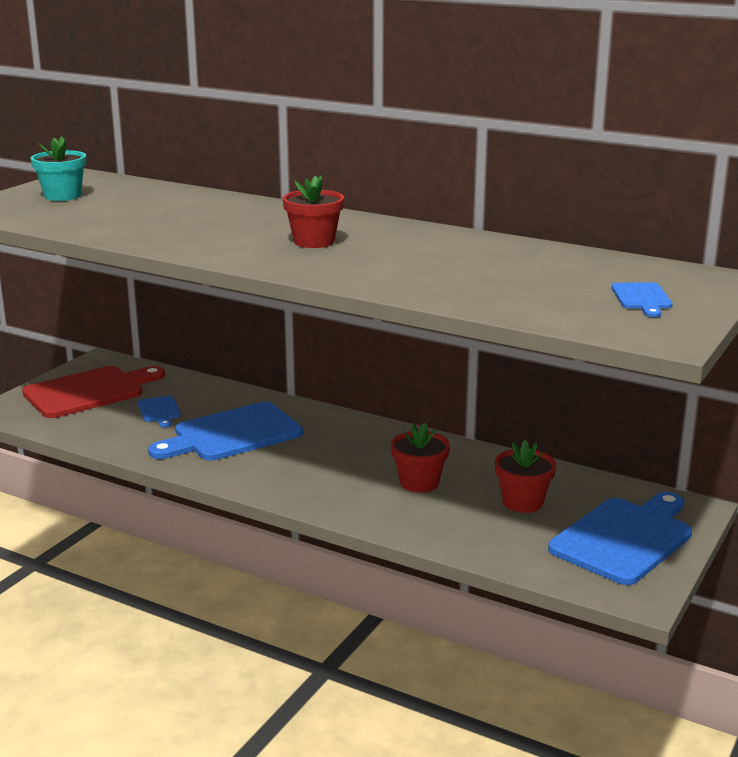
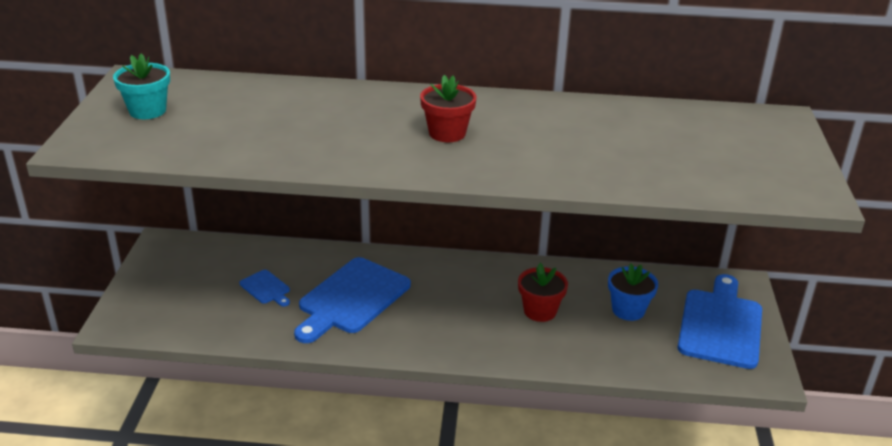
camera: 25 degrees left, 10 degrees up
(89, 391) = (182, 281): red cutting board -> none
(522, 502) = (628, 310): red flower pot -> blue flower pot
(642, 298) = (756, 153): blue cutting board -> none

